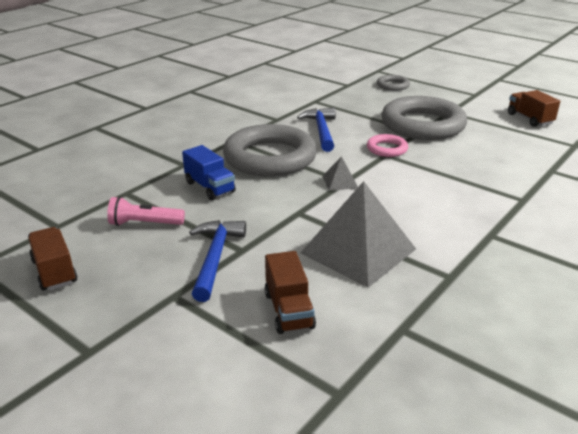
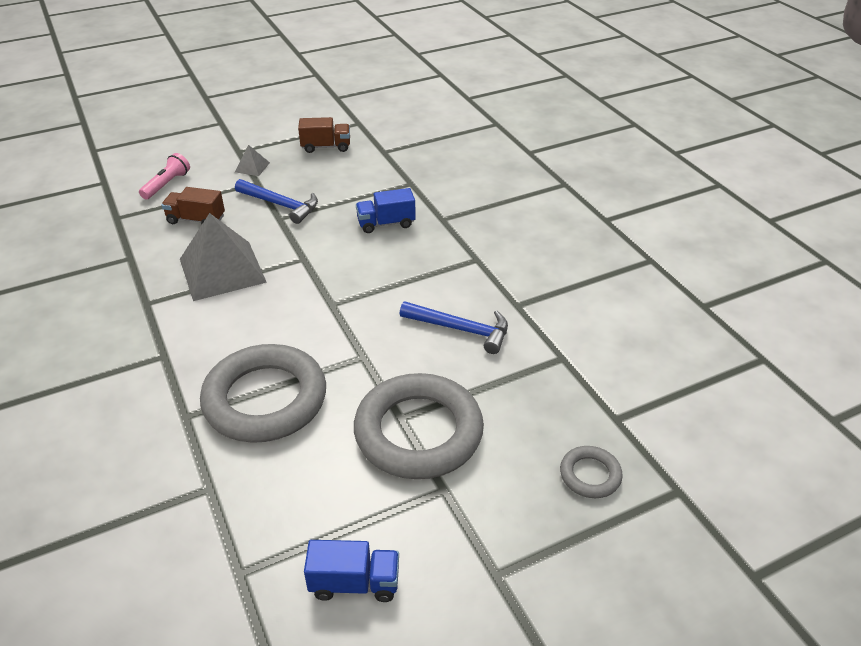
camera: 115 degrees right, 10 degrees up
(144, 224) = (354, 184): pink flashlight -> pink flashlight (167, 184)
(270, 157) = (418, 271): grey ring -> grey ring (265, 399)
(340, 182) = (332, 300): grey pyramid -> grey pyramid (252, 167)
(387, 149) = (375, 364): pink ring -> none
(529, 119) = (354, 583): brown truck -> blue truck

